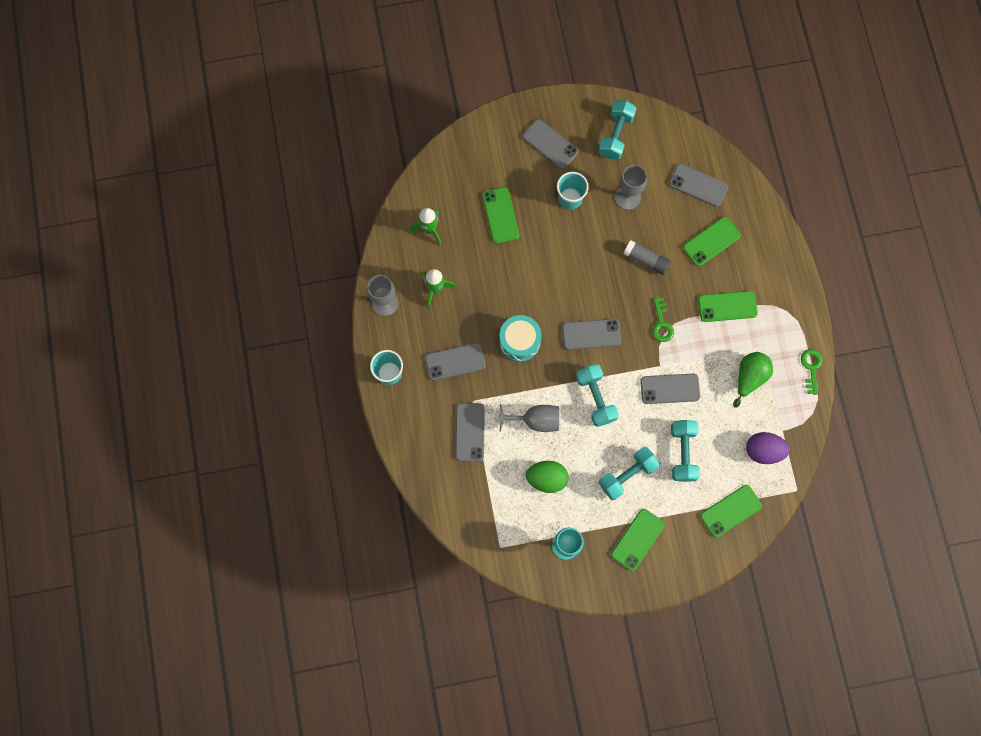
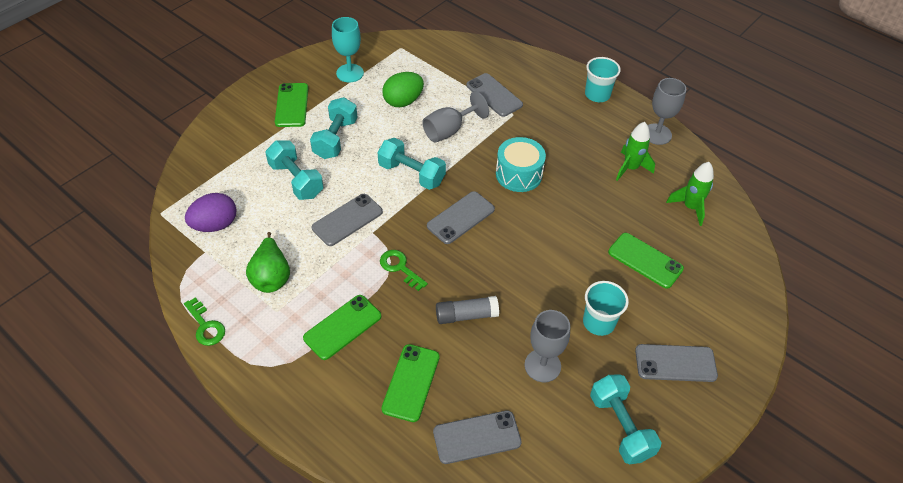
camera: 140 degrees right, 25 degrees down
(455, 361) = (556, 130): grey phone -> none
(730, 511) = (219, 165): green phone -> none

